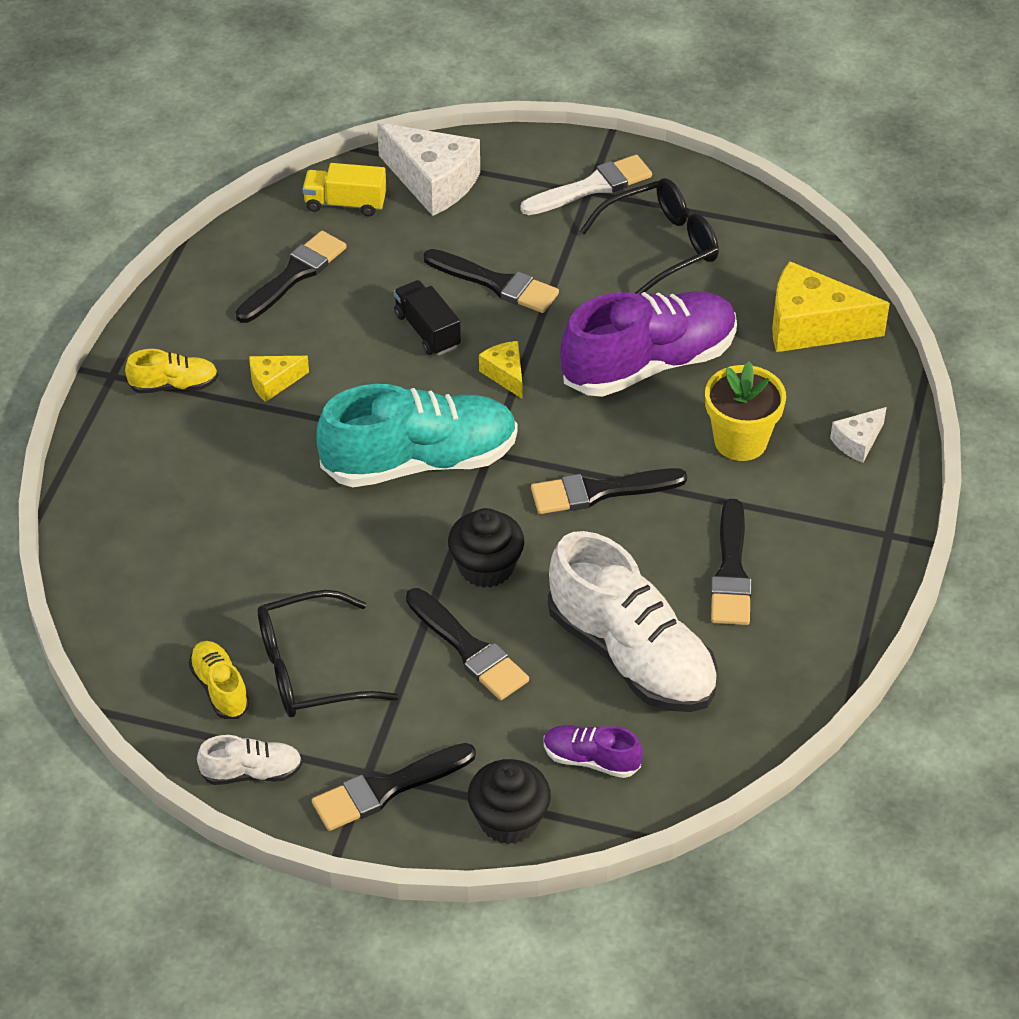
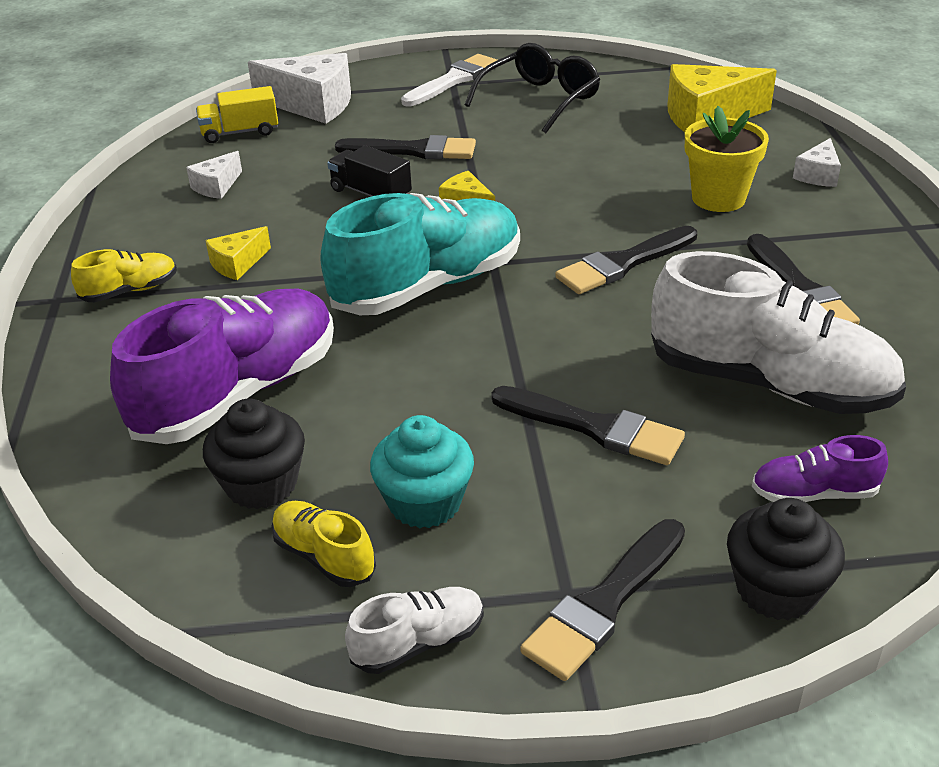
camera: 20 degrees left, 10 degrees down
(294, 275) = (217, 186): black brush -> white cheese
(309, 670) = (425, 502): black glasses -> turquoise cupcake
(486, 567) = (558, 351): black cupcake -> black cupcake (261, 484)
(649, 364) = (592, 169): purple shoe -> purple shoe (239, 393)

